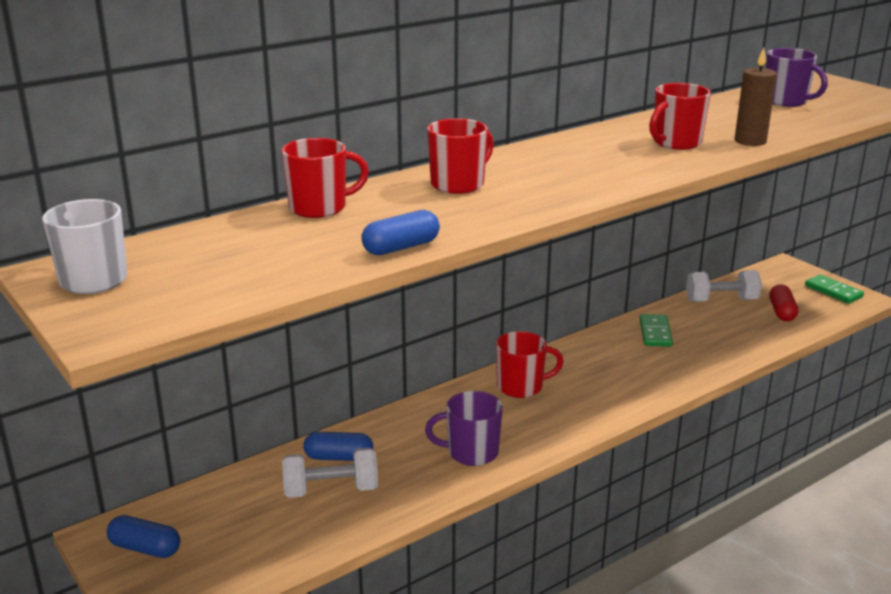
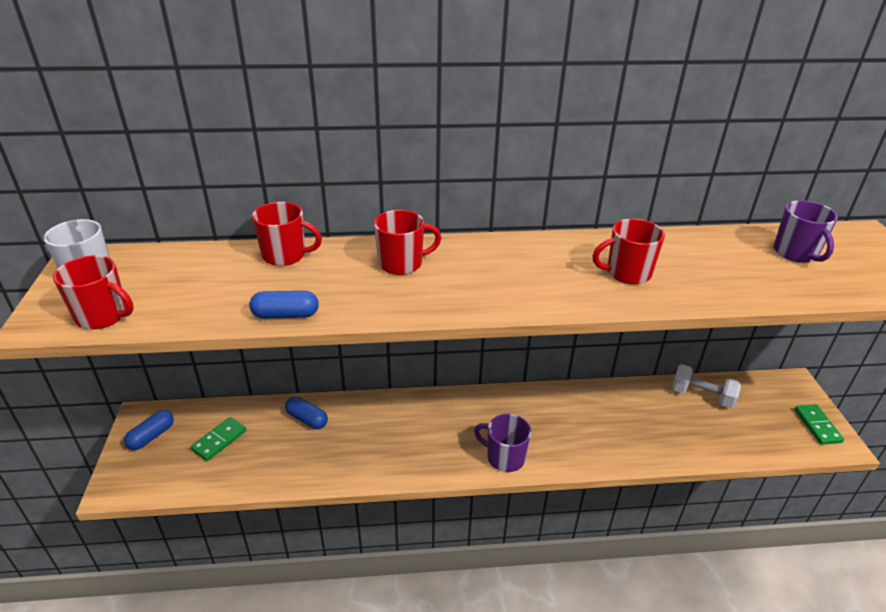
camera: 30 degrees right, 10 degrees up
(145, 548) = (152, 436): blue capsule -> blue capsule turned 75 degrees clockwise
(331, 490) = (280, 443): white dumbbell -> none
(471, 452) = (388, 454): purple mug -> purple mug (504, 457)
(521, 387) = (472, 413): red mug -> red mug (103, 316)
(655, 333) = (616, 405): green domino -> green domino (219, 440)
(750, 141) = (698, 292): brown candle -> none
(781, 312) = (746, 428): red capsule -> none

